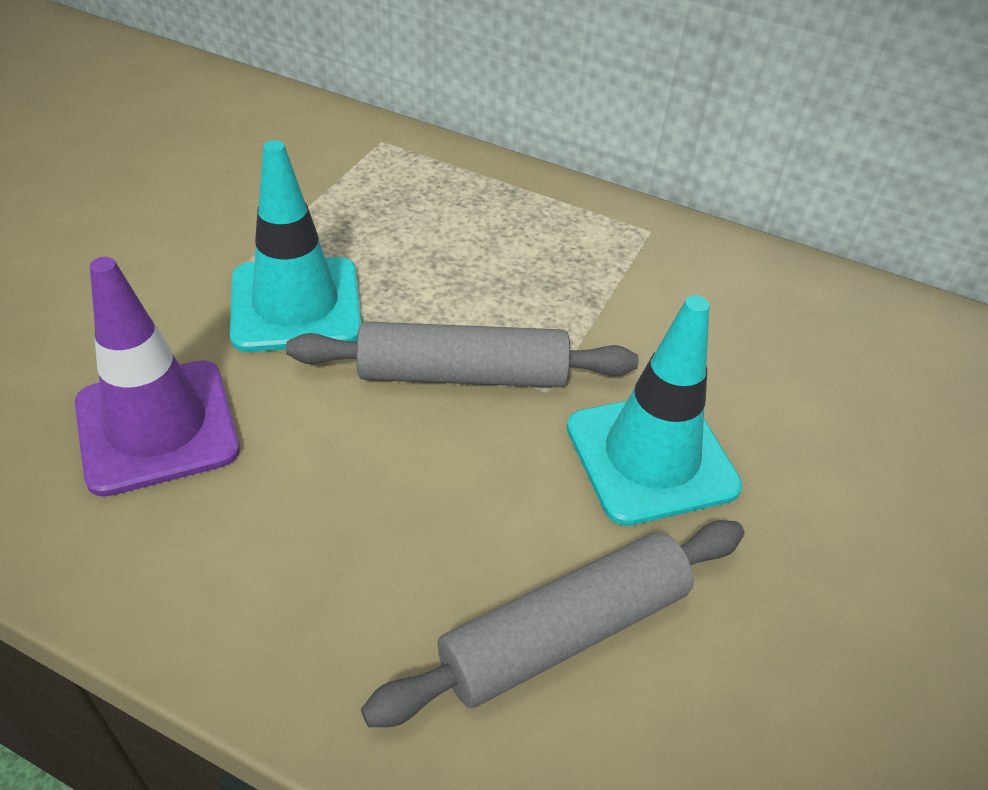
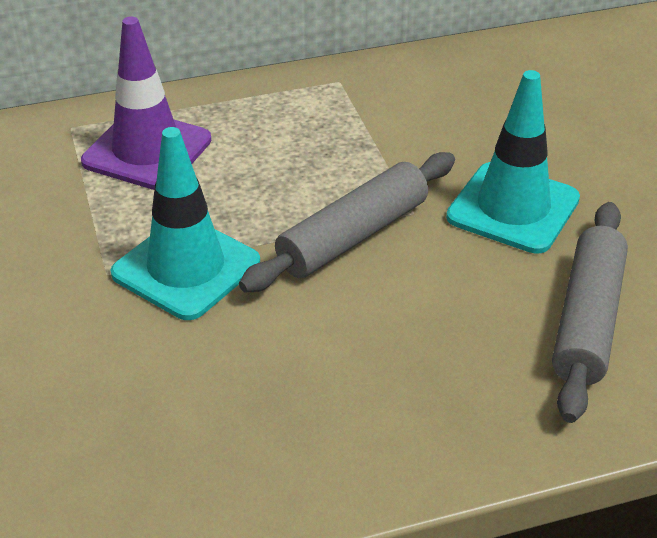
camera: 40 degrees left, 5 degrees down
(157, 426) = (214, 396): purple traffic cone -> purple traffic cone (147, 151)

